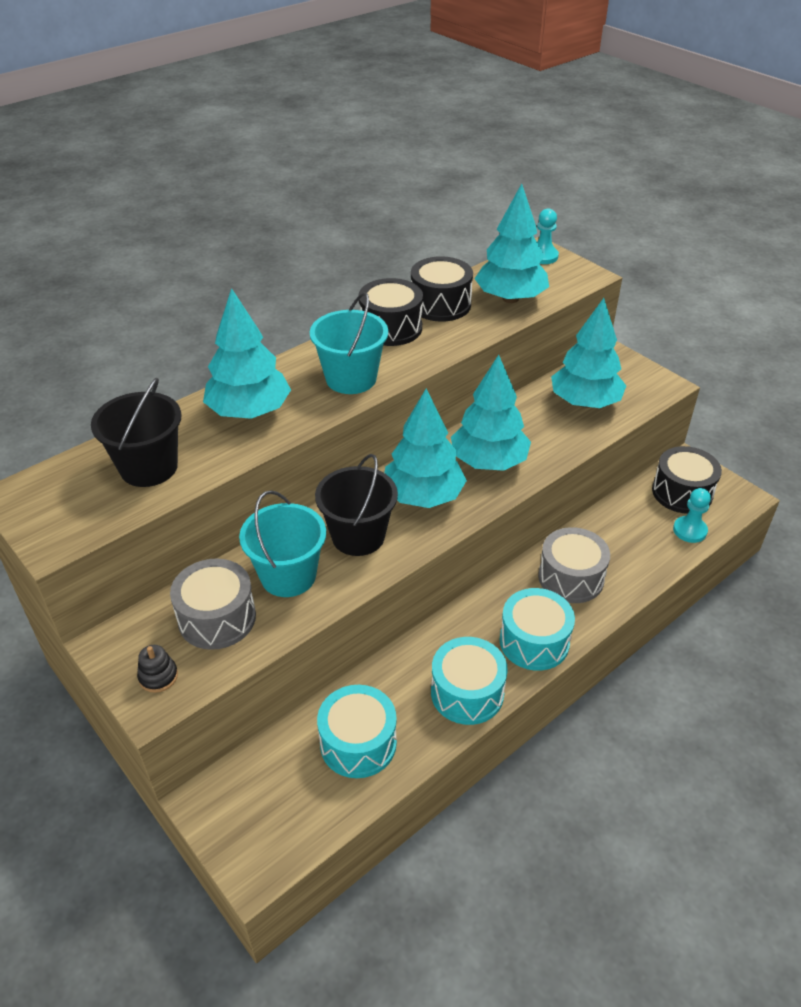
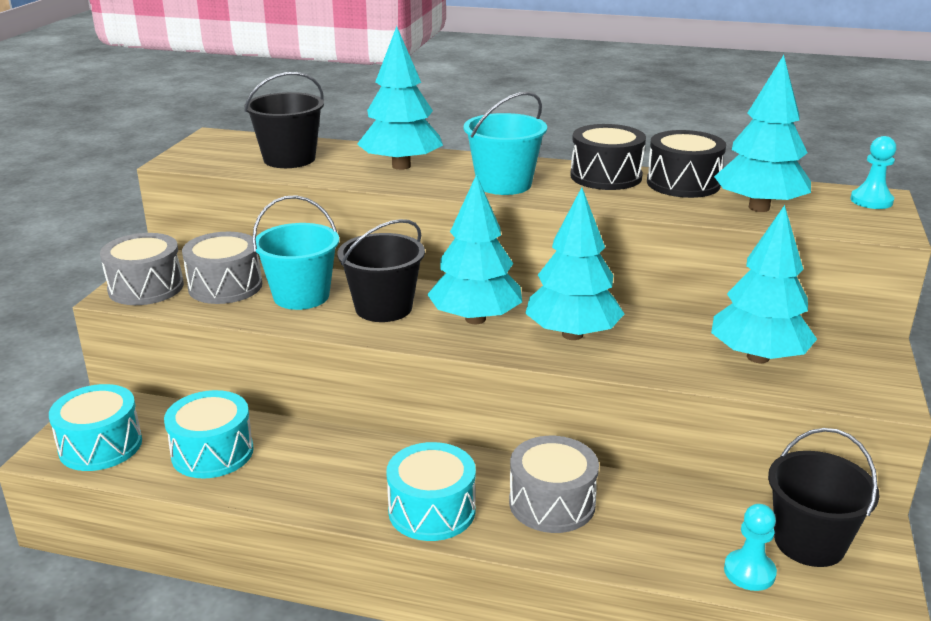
camera: 55 degrees right, 15 degrees down
(158, 676) = (146, 287): black stacking toy -> grey drum
(467, 693) = (323, 492): turquoise drum -> turquoise drum (100, 446)
(682, 492) = (809, 542): black drum -> black bucket

